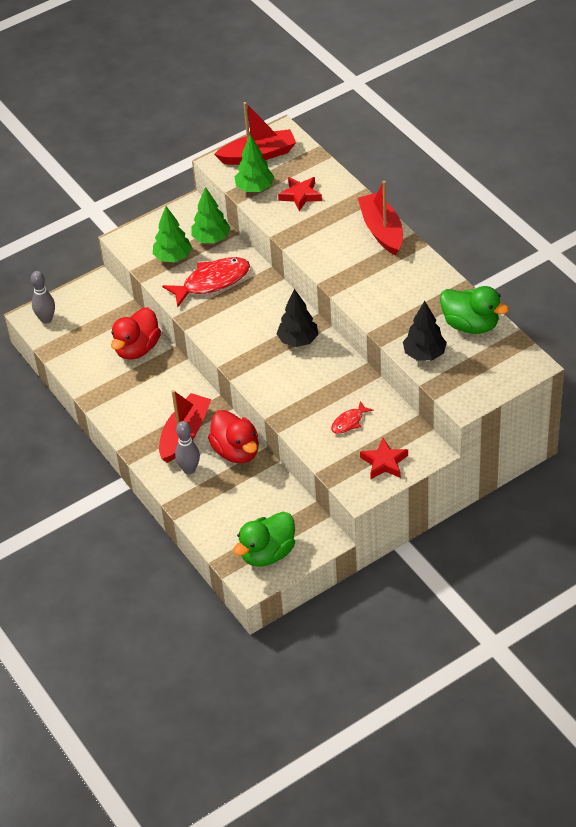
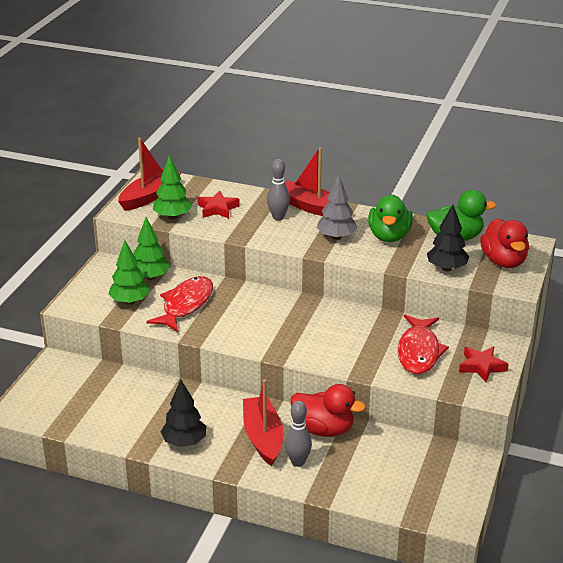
camera: 40 degrees left, 15 degrees down
(46, 319) = (31, 407): grey bowling pin -> grey bowling pin (278, 217)
(137, 348) = (146, 393): red duck -> red duck (503, 261)
(267, 553) = (441, 492): green duck -> green duck (389, 236)
(298, 340) = (308, 315): black tree -> black tree (184, 442)
(349, 422) = (419, 352): red fish -> red fish, size x1.96
(367, 275) = (336, 237): none -> grey tree

